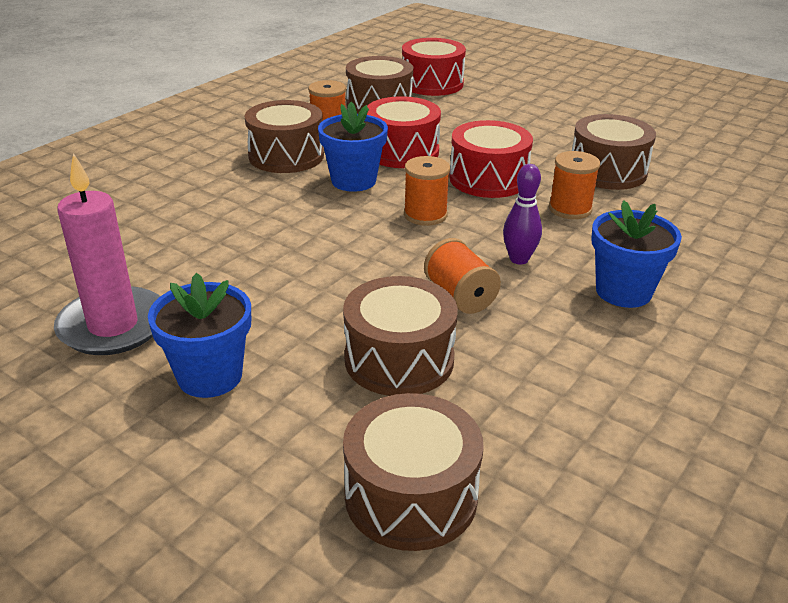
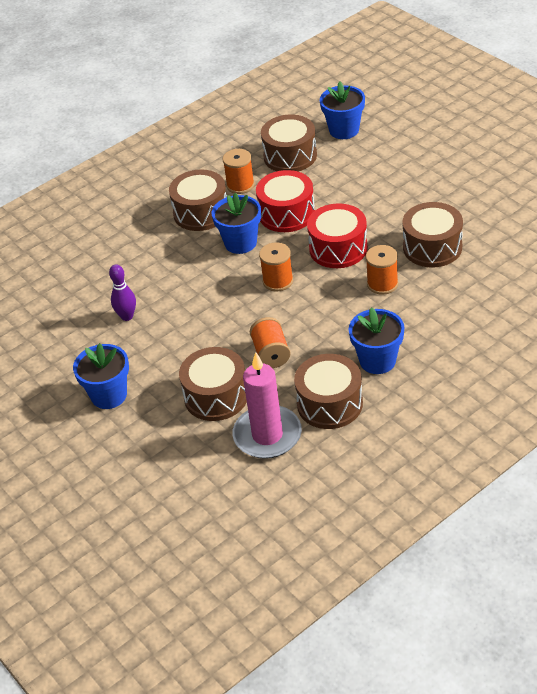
camera: 20 degrees right, 10 degrees up
(113, 326) = (62, 355): pink candle -> pink candle (267, 435)
(411, 496) = (191, 478): brown drum -> brown drum (330, 404)
(432, 84) = (344, 130): red drum -> blue flower pot
(519, 259) = (323, 327): purple bowling pin -> purple bowling pin (127, 316)

